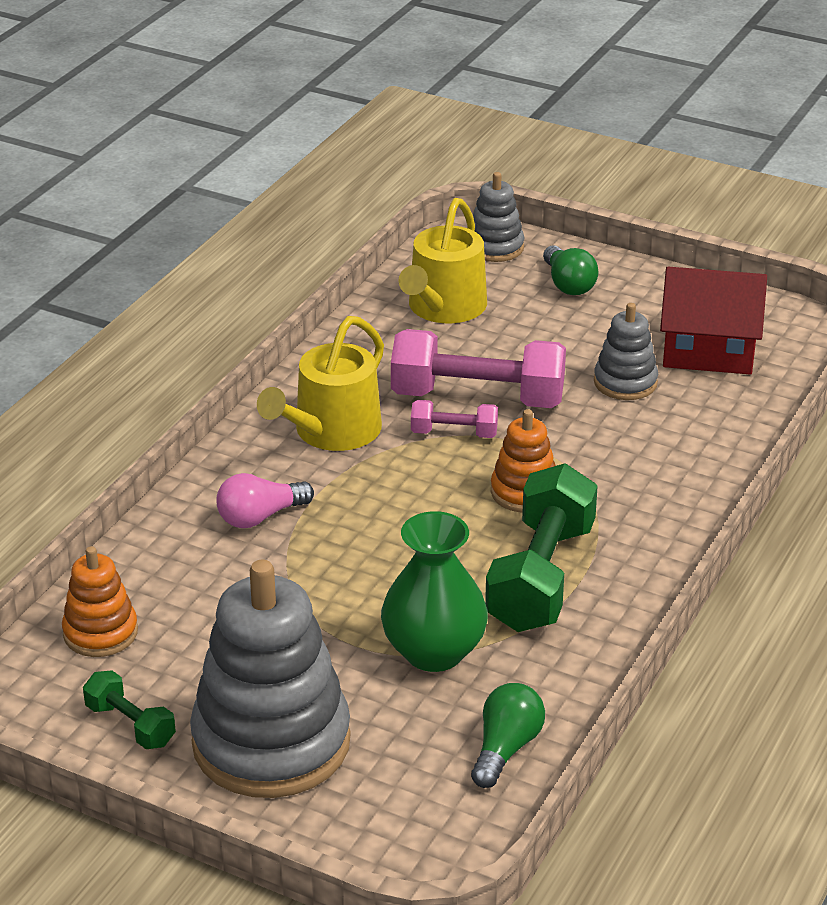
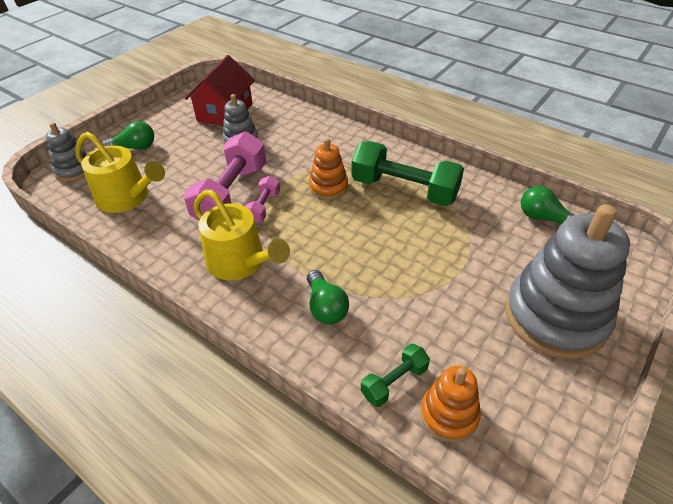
camera: 80 degrees left, 10 degrees up
(130, 725) = (550, 397): green dumbbell -> green dumbbell (394, 382)
(260, 517) = (325, 307): pink light bulb -> green light bulb
(434, 652) = (467, 237): green vase -> none

